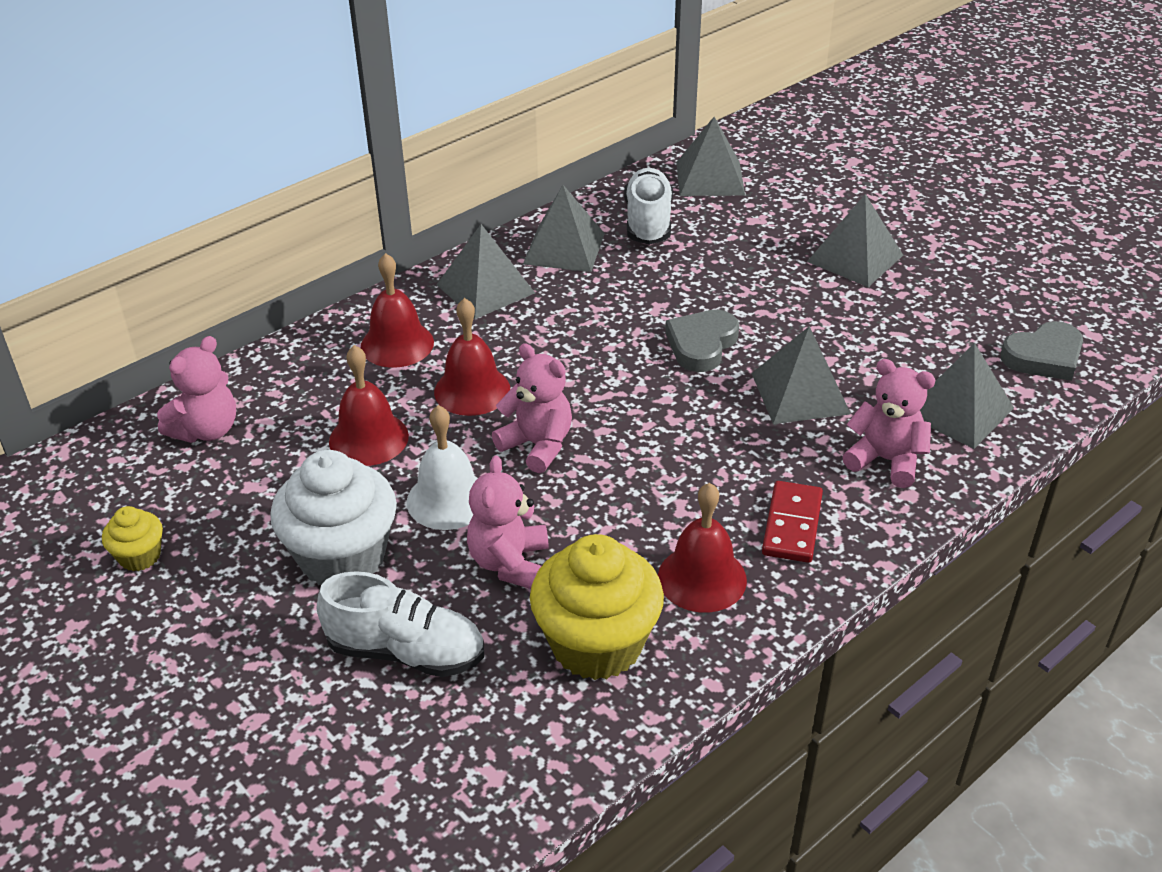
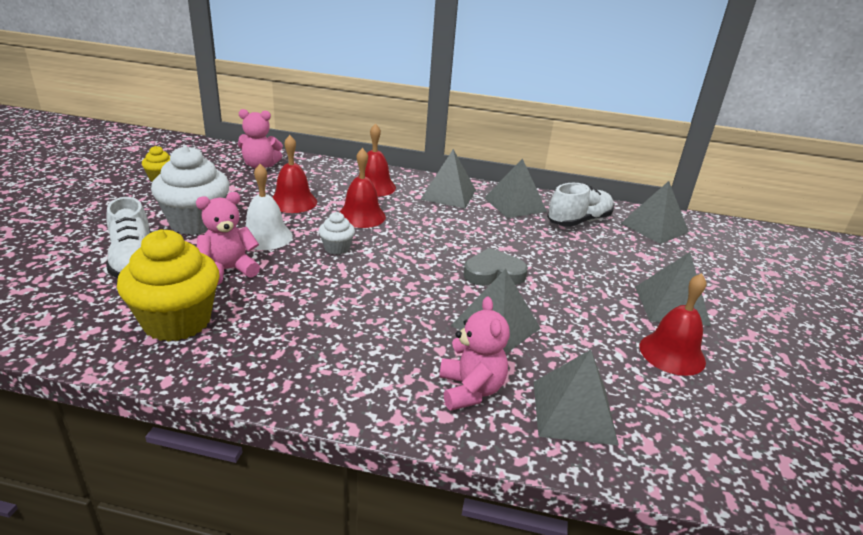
camera: 50 degrees right, 10 degrees down
(537, 445) = (337, 248): pink teddy bear -> white cupcake
(702, 578) = (268, 343): red bell -> red bell (672, 353)
(792, 525) = (355, 366): red domino -> none
(1044, 357) = (708, 444): grey heart -> none

